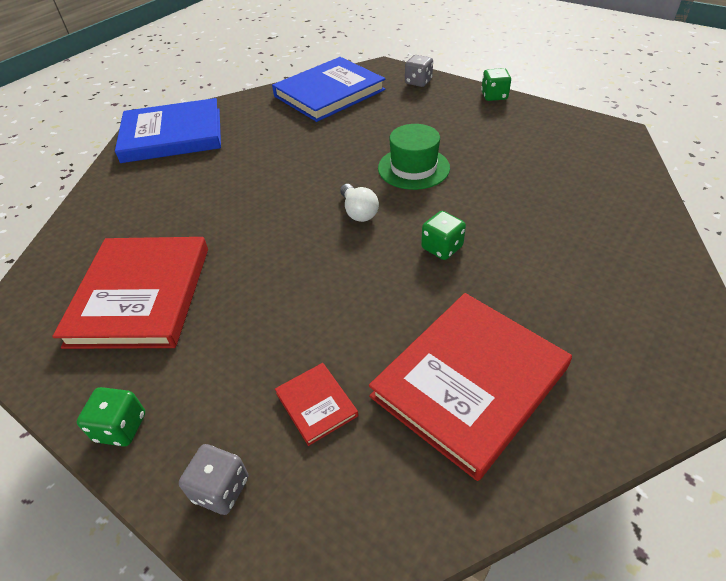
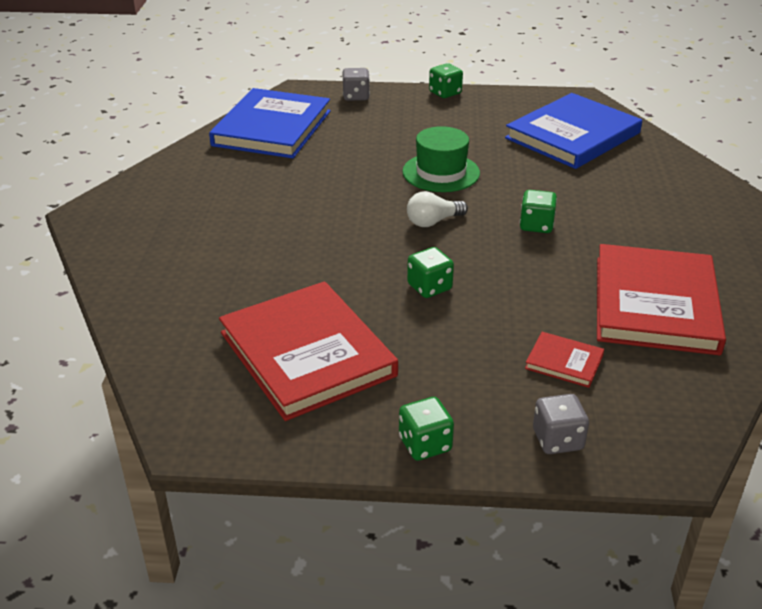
camera: 35 degrees left, 10 degrees down
(172, 135) = (137, 214): blue book -> blue book (572, 136)
(289, 273) = (429, 287): none -> green dice
(358, 212) = (433, 222): white light bulb -> white light bulb turned 120 degrees clockwise

